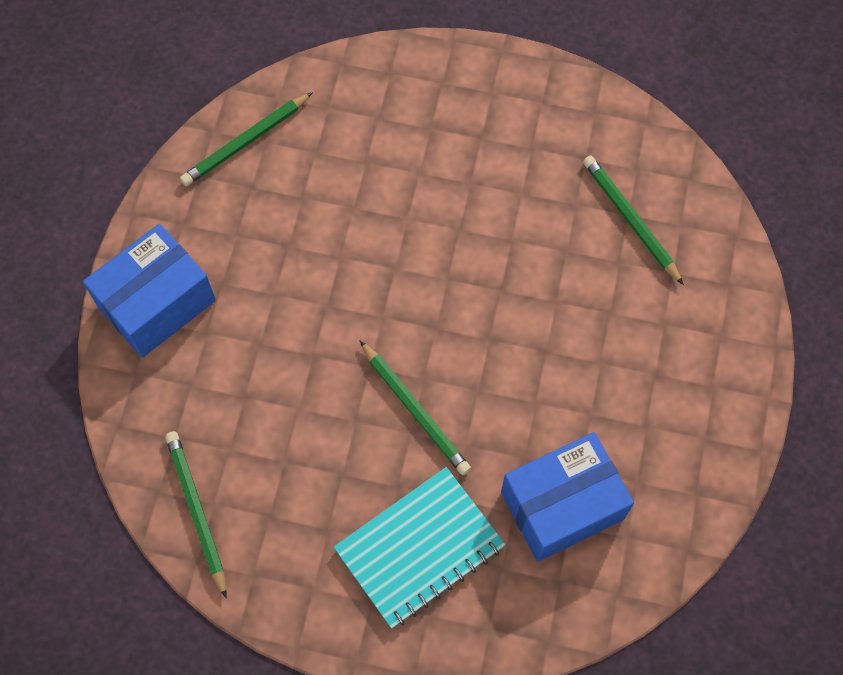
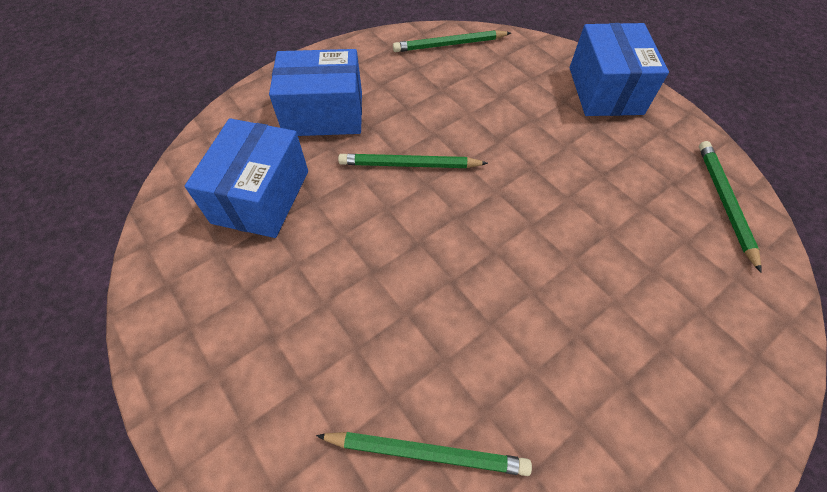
camera: 130 degrees right, 10 degrees down
(197, 511) = (449, 44): green pencil -> green pencil turned 150 degrees clockwise
(419, 548) = (324, 113): turquoise notebook -> blue box

